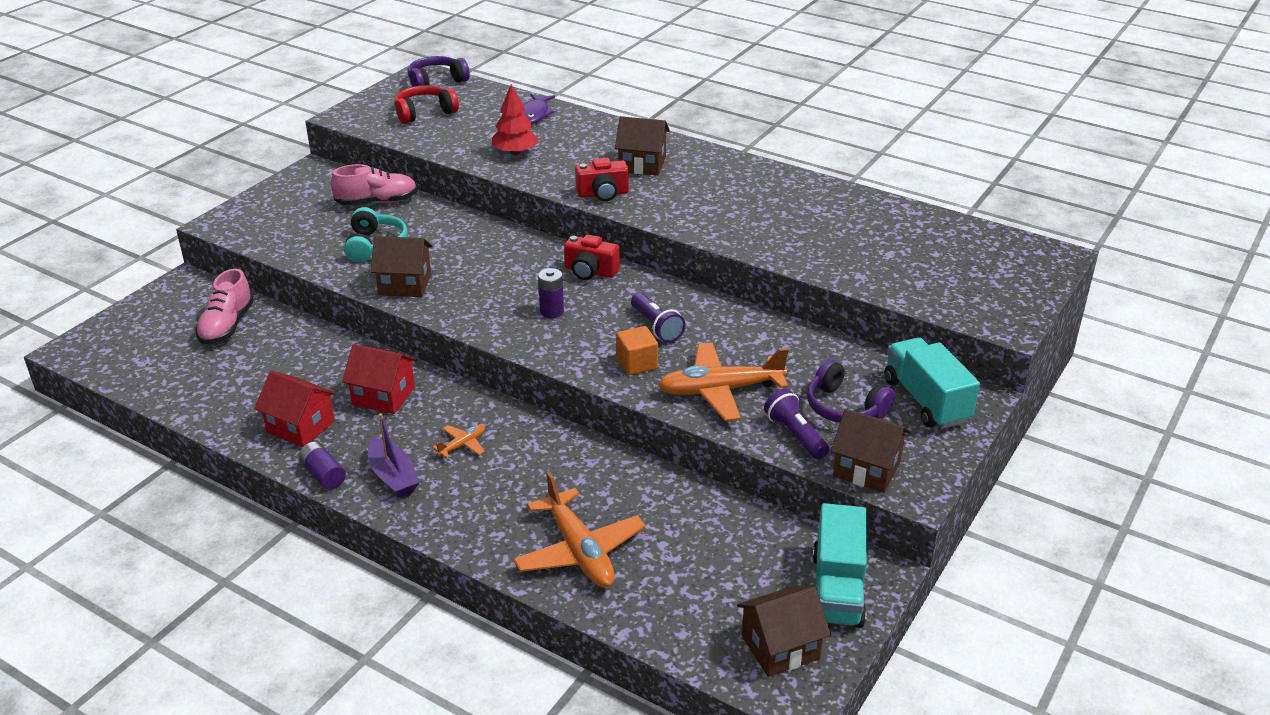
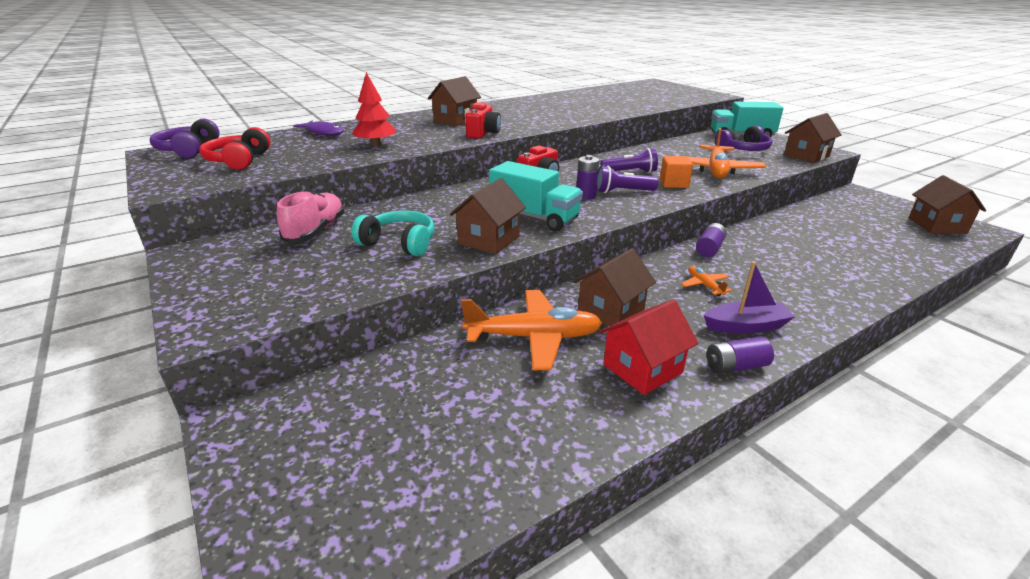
camera: 65 degrees left, 5 degrees down
(227, 326) = (390, 396): pink shoe -> none
(383, 396) = (611, 310): red house -> brown house
(557, 440) = (709, 248): none -> purple battery
(579, 551) = (851, 264): orange plane -> orange plane (534, 337)
(795, 435) = (770, 163): purple flashlight -> purple flashlight (623, 192)
(837, 589) = (876, 203): turquoise truck -> turquoise truck (534, 217)

